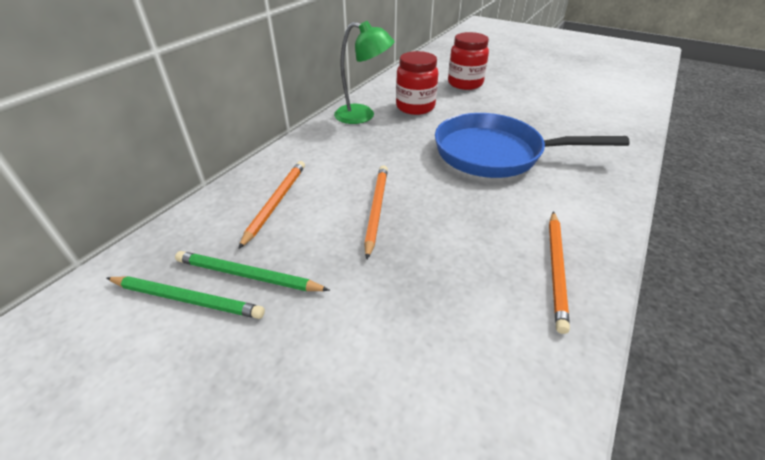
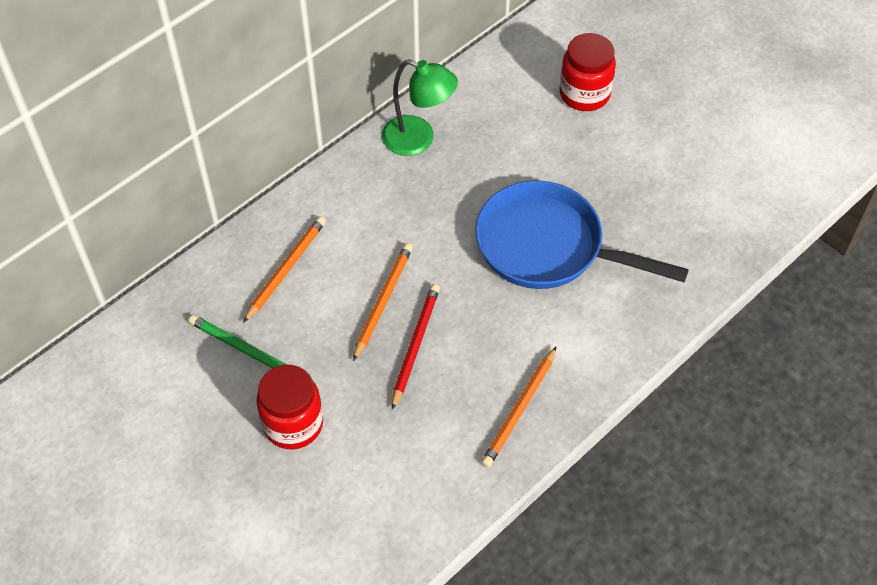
camera: 15 degrees right, 15 degrees up
(187, 299) = (197, 364): green pencil -> none
(415, 107) = (491, 135): red jar -> red jar (293, 424)
(422, 236) = (415, 345): none -> red pencil

